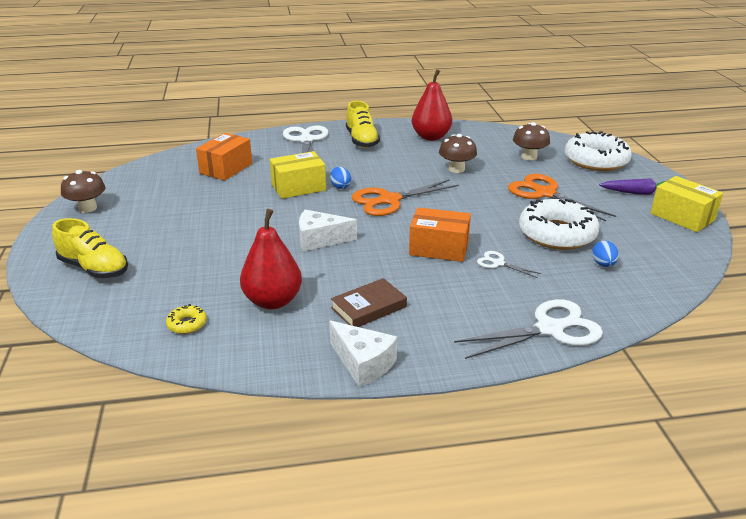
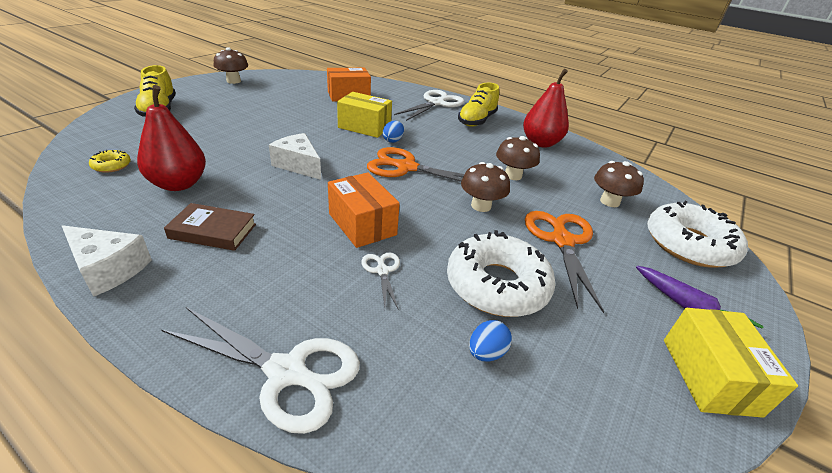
camera: 40 degrees right, 5 degrees up
(363, 363) = (108, 269): white cheese -> white cheese turned 60 degrees counterclockwise
(475, 198) = (481, 206): none -> brown mushroom

